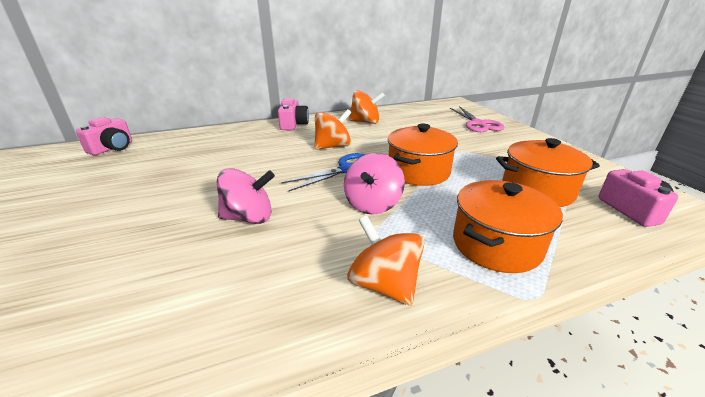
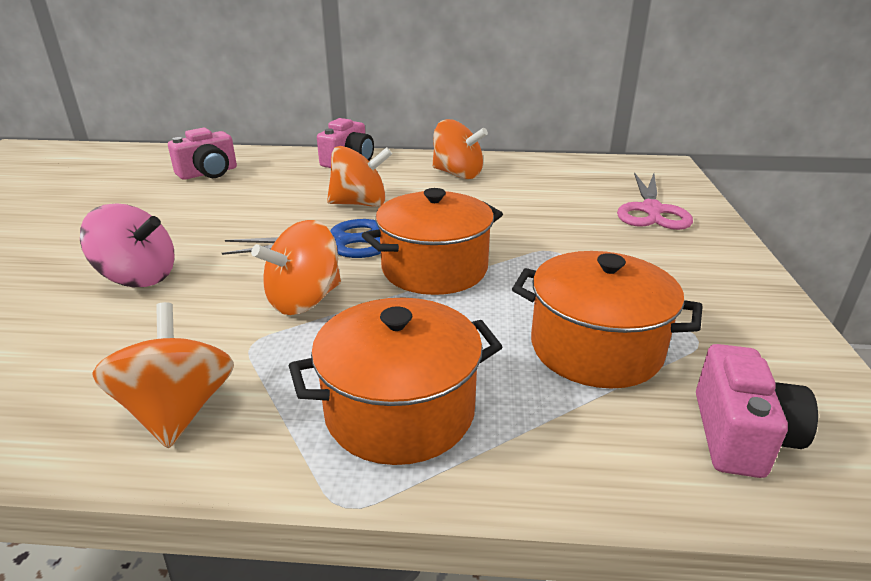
camera: 25 degrees right, 0 degrees up
(112, 148) = (106, 156): pink camera -> pink camera (208, 173)
(372, 204) = (304, 300): pink spinning top -> orange spinning top

